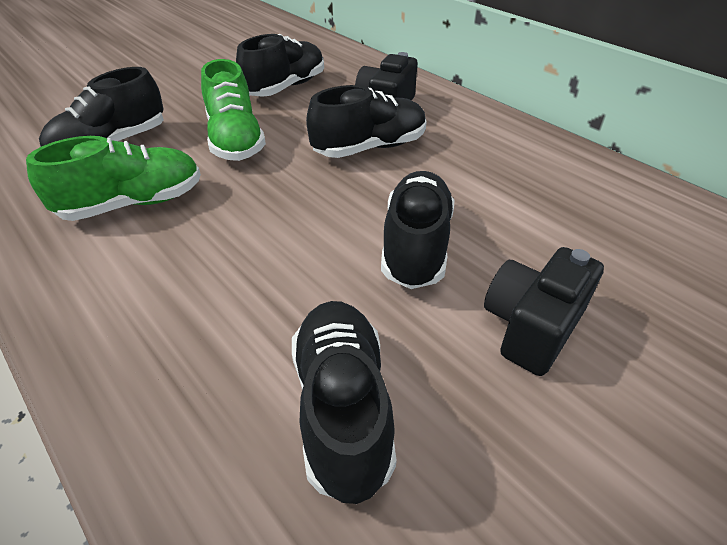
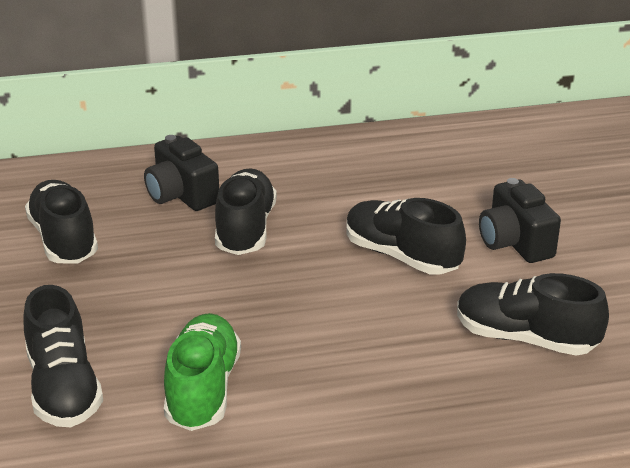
camera: 60 degrees left, 10 degrees down
(235, 140) = (146, 301): green shoe -> none

